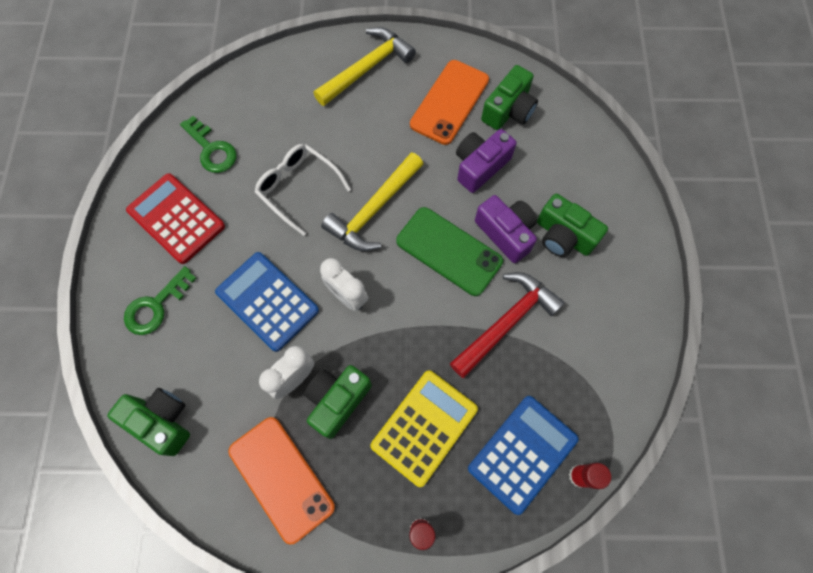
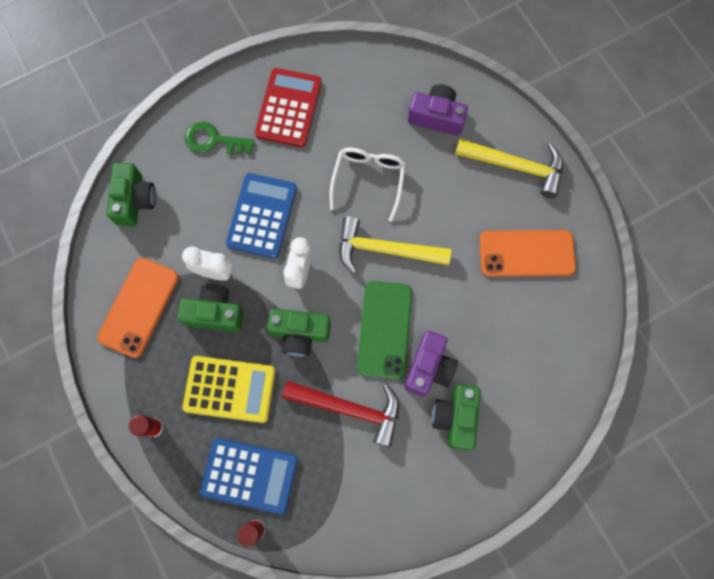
camera: 60 degrees right, 5 degrees up
(211, 149) = (361, 95): green key -> none
(480, 166) = (479, 313): purple camera -> purple camera (436, 117)
(508, 110) = (551, 308): green camera -> green camera (300, 334)

